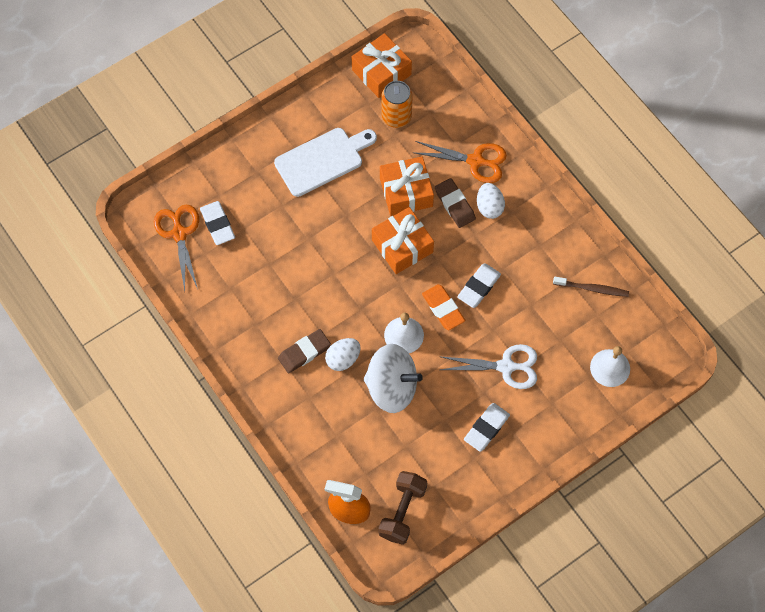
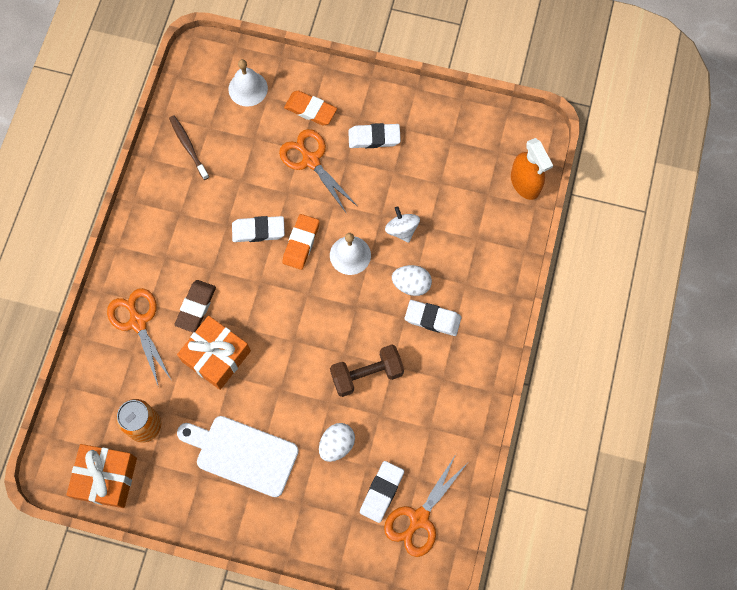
camera: 130 degrees left, 5 degrees up
(304, 352) = (432, 319): brown eraser -> white eraser
(392, 387) = (402, 229): white spinning top -> white spinning top, size x0.53
(402, 246) = (271, 319): orange gift -> none
(402, 511) = (491, 147): brown dumbbell -> brown dumbbell (367, 374)
(489, 207) = (175, 278): white egg -> white egg (337, 444)
(506, 366) = (311, 160): white scissors -> orange scissors
(551, 400) = (310, 110): none -> orange eraser

